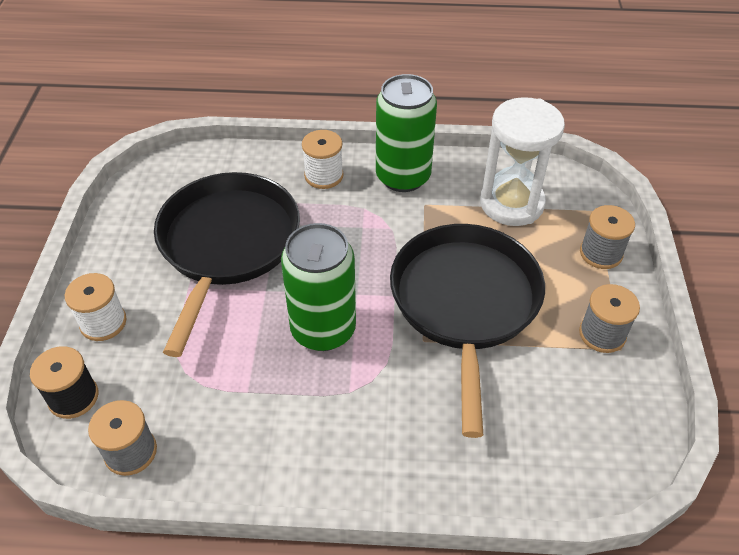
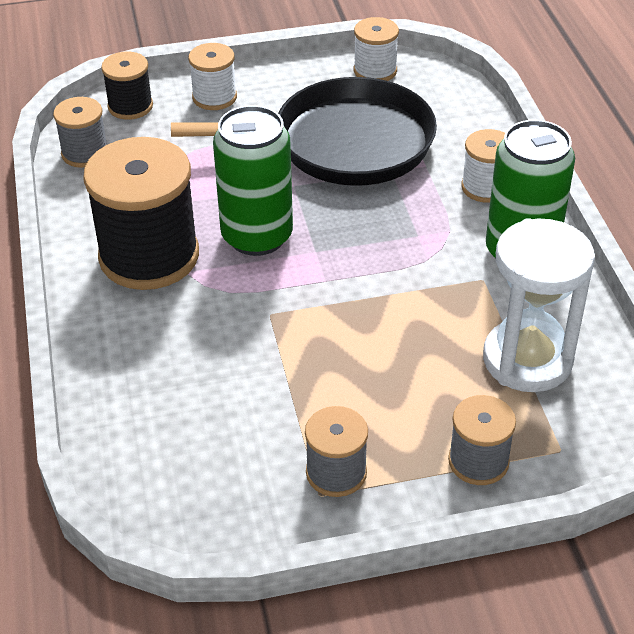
camera: 75 degrees right, 5 degrees down
(137, 201) = (375, 71): none -> white spool
(318, 417) = (149, 256): none -> black spool
(465, 303) = (337, 339): black pan -> none

